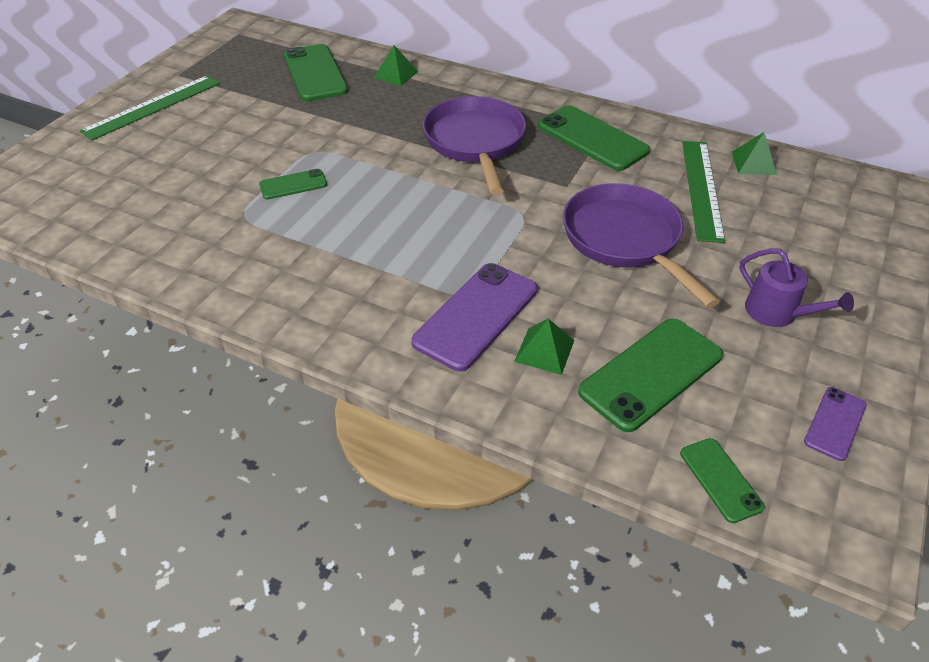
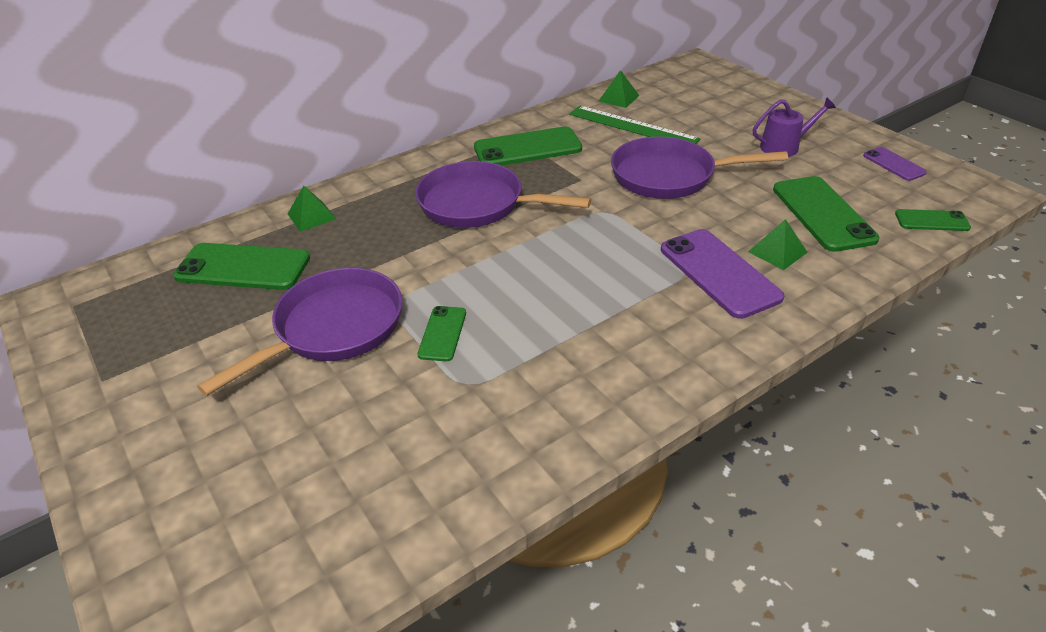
camera: 60 degrees left, 5 degrees down
(152, 107) = (153, 420): green ruler -> none
(271, 136) = (333, 328): none -> purple pan

